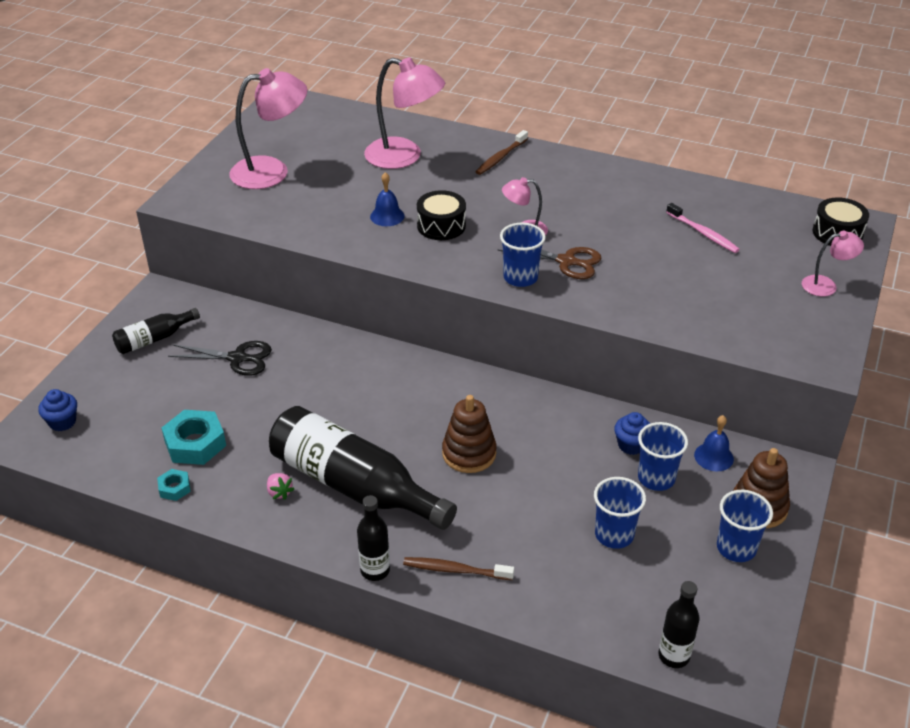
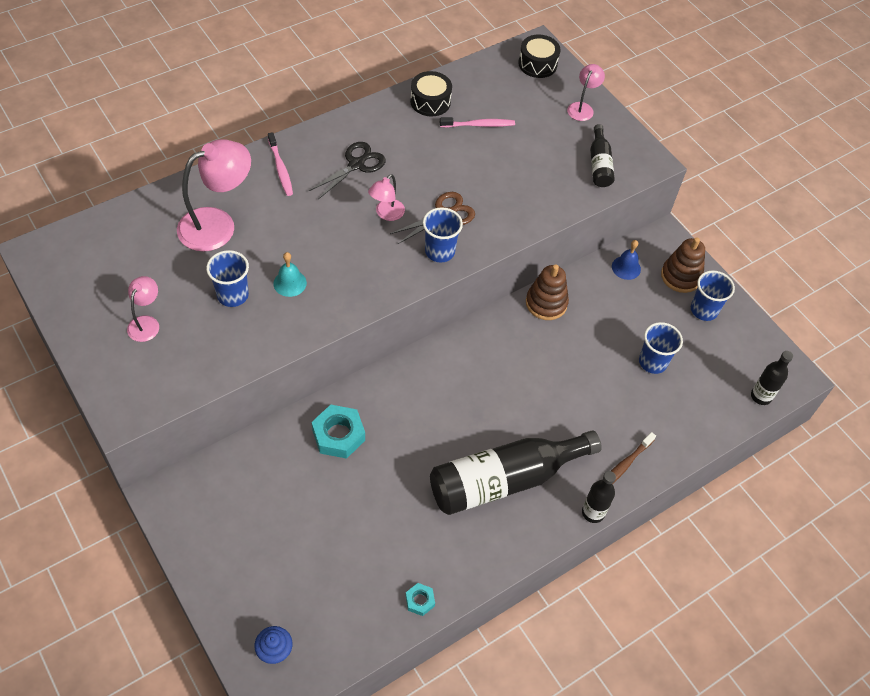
camera: 60 degrees left, 15 degrees up
(154, 339) = (223, 530): black bottle -> black bottle (599, 164)
(195, 443) = (380, 562): turquoise nut -> turquoise nut (338, 435)
(237, 358) = (302, 481): black scissors -> black scissors (356, 165)
(272, 171) = (146, 323): pink lamp -> pink lamp, size x0.52
(279, 492) = (477, 531): pink strawberry -> none
(387, 216) = (290, 283): blue bell -> turquoise bell
(441, 226) = (335, 258): black drum -> black drum (430, 101)
(469, 453) = (525, 393): brown stacking toy -> brown stacking toy (546, 303)
(500, 157) = (280, 168): brown toothbrush -> pink toothbrush
(631, 445) = (585, 301): blue cupcake -> none
(656, 478) = (622, 308): blue cup -> blue cup (232, 295)

